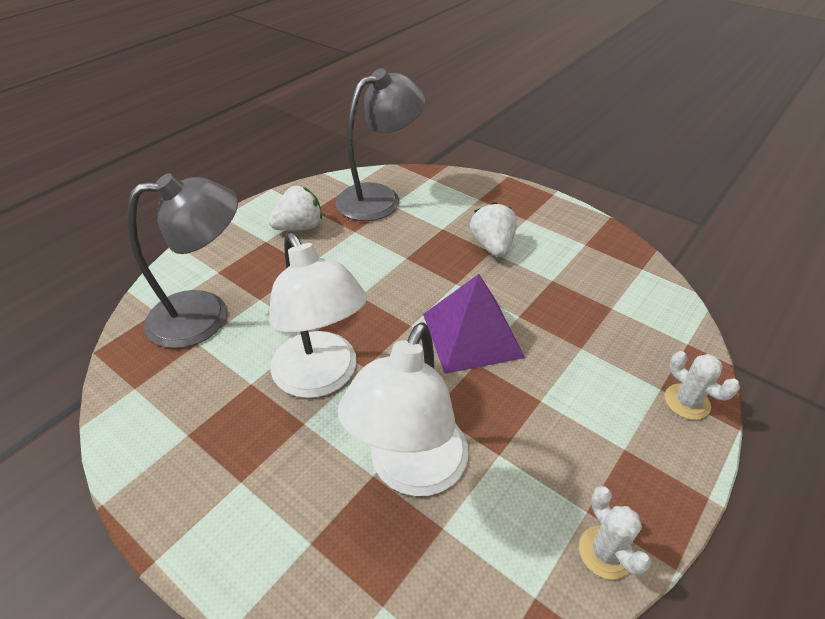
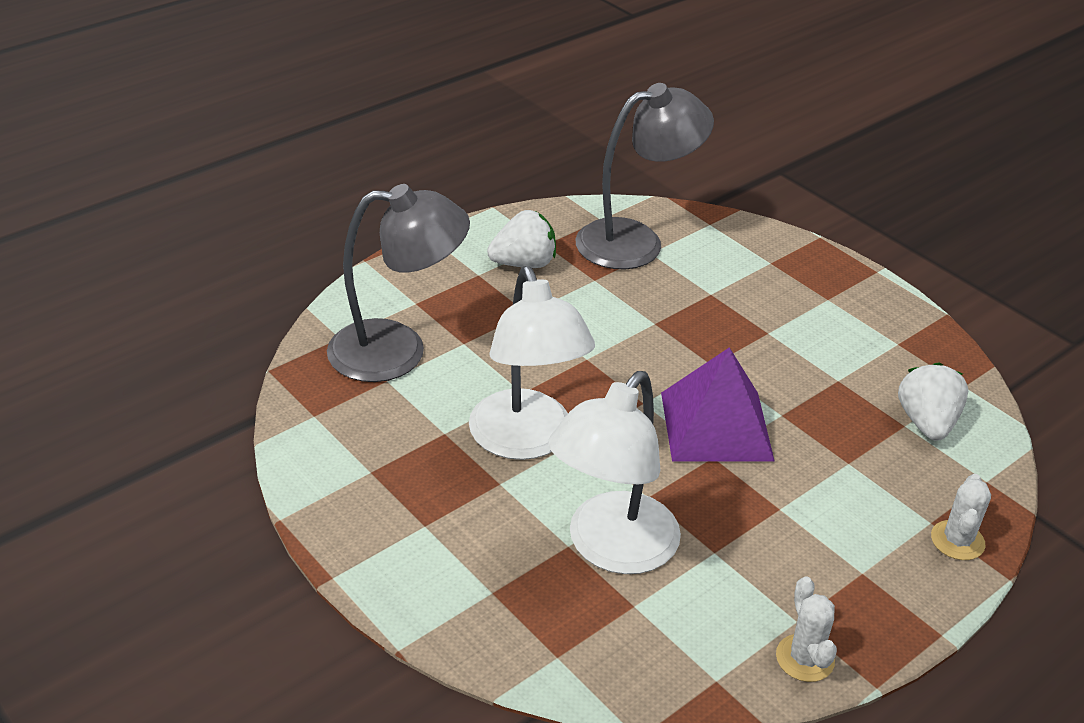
camera: 10 degrees right, 5 degrees down
(492, 246) = (771, 326): white strawberry -> white strawberry (926, 422)
(687, 402) = (957, 540): white cactus -> white cactus turned 45 degrees clockwise

